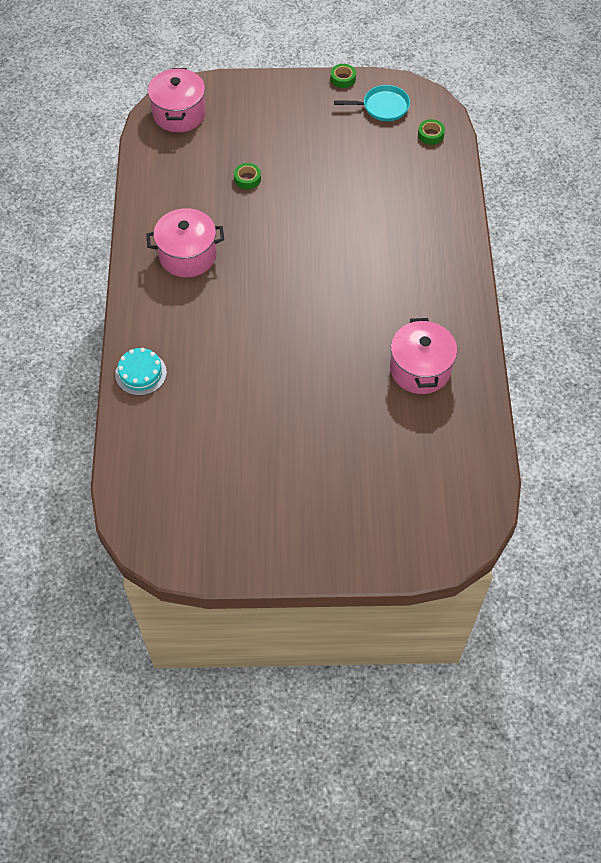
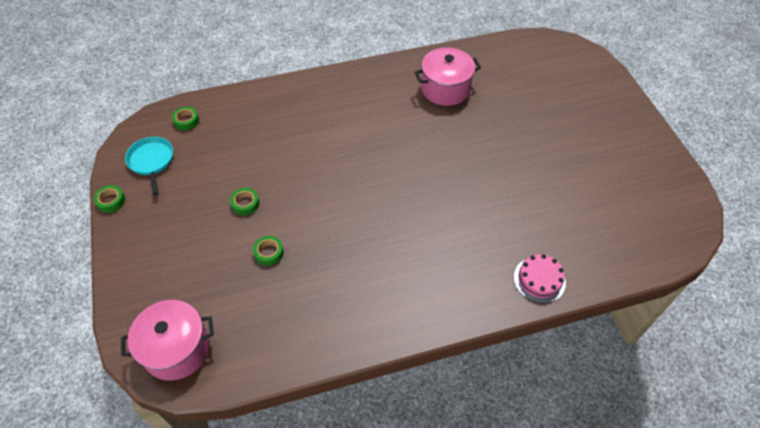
camera: 105 degrees left, 5 degrees down
(141, 373) = (539, 279): turquoise cake -> pink cake
(187, 255) = (385, 280): pink pot -> none
(308, 169) = (245, 204): none -> green tape

